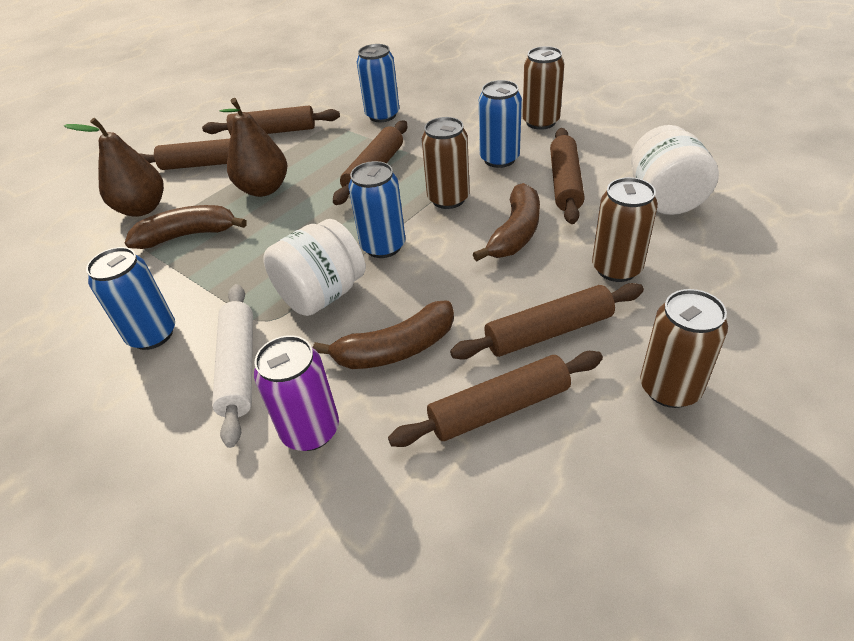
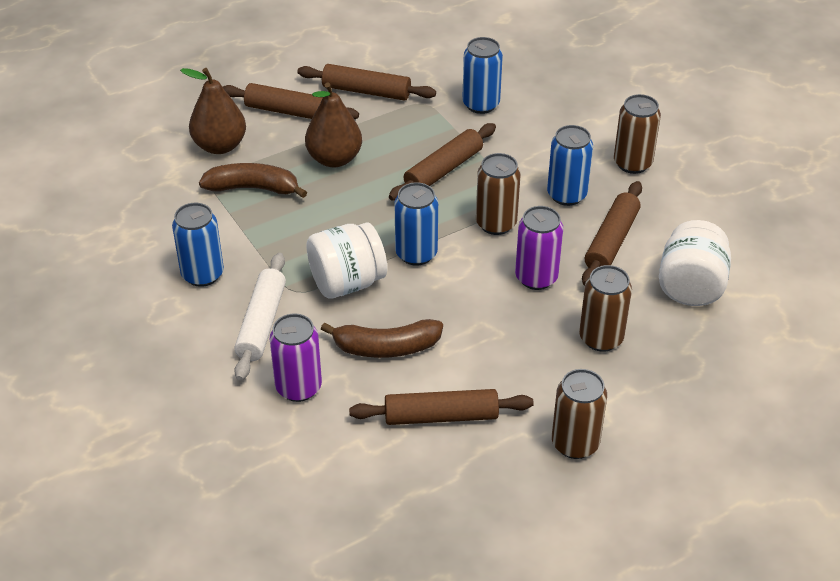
camera: 15 degrees right, 0 degrees up
(515, 233) = (536, 278): brown banana -> purple can
(549, 332) = (511, 372): brown rolling pin -> none

